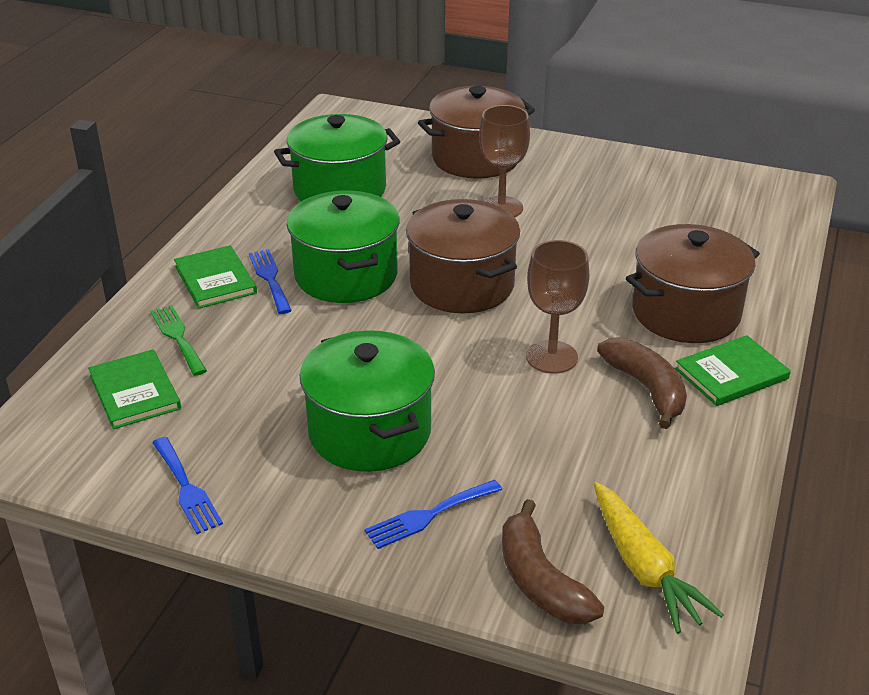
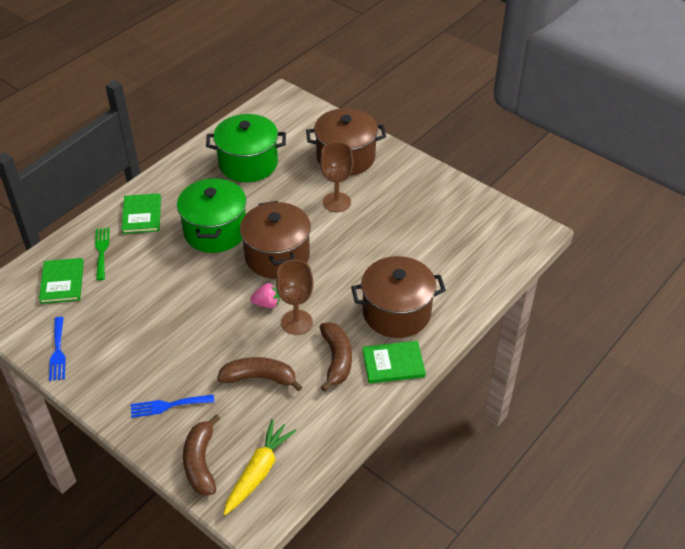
camera: 20 degrees right, 10 degrees up
(270, 278) = (172, 222): blue fork -> none
(369, 432) = (168, 344): green pot -> none
(490, 345) = (267, 304): none -> pink strawberry
(549, 440) = (259, 378): none -> brown banana
(643, 567) = (258, 472): yellow carrot -> yellow carrot turned 150 degrees counterclockwise

